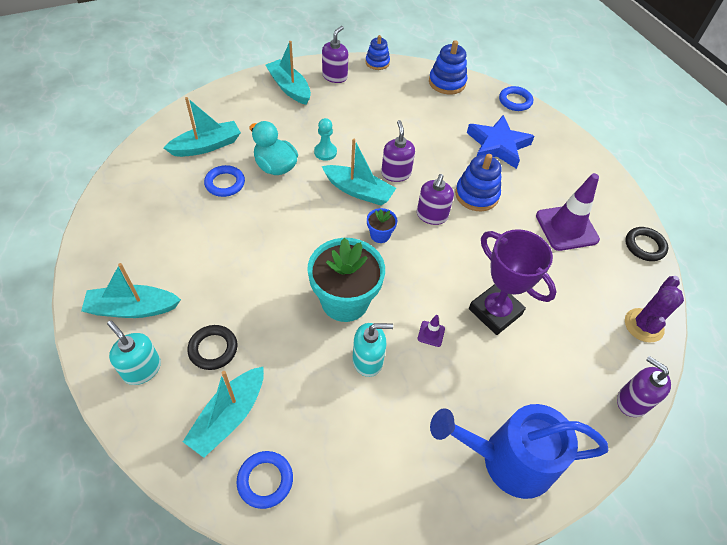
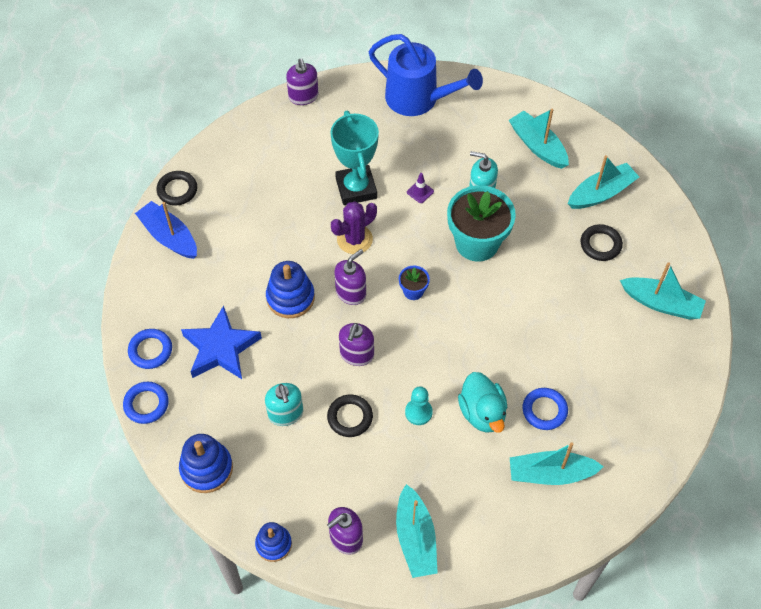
camera: 150 degrees left, 5 degrees up
(142, 369) = (660, 250): turquoise soap dispenser -> turquoise soap dispenser (285, 413)
(265, 480) = (587, 147): blue ring -> blue ring (150, 350)
(358, 191) = (408, 347): turquoise boat -> turquoise boat (537, 146)
(374, 134) = (350, 417): none -> black ring
(495, 311) = (356, 188): purple trophy -> turquoise trophy
(566, 228) = (232, 232): purple traffic cone -> none
(610, 206) = (169, 237): none -> blue boat
(643, 325) = (245, 135): purple cactus -> purple cactus (354, 239)

